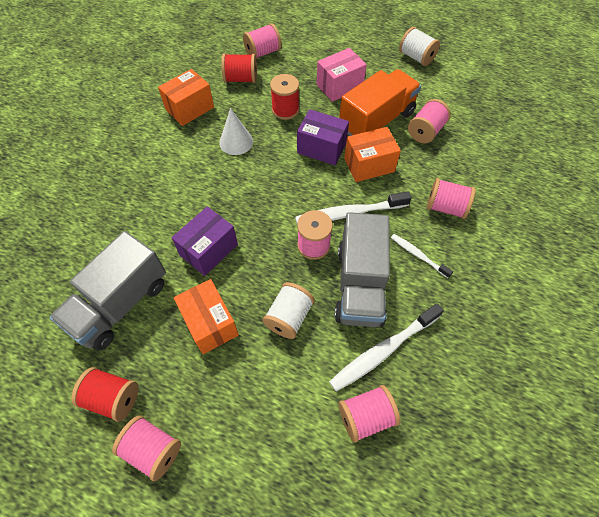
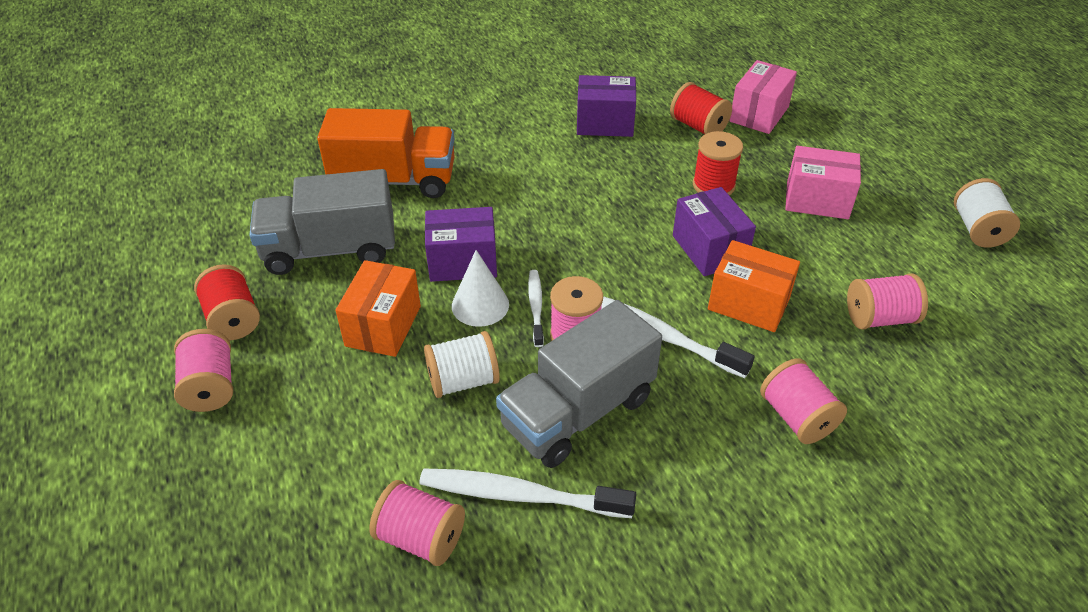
camera: 45 degrees right, 15 degrees down
(190, 108) = (605, 123): orange box -> purple box
(236, 142) = (616, 183): white cone -> white cone (480, 305)
(263, 53) = (759, 114): pink spool -> pink box
(376, 121) = (821, 265): orange truck -> orange truck (394, 180)
(418, 255) = (689, 438): white toothbrush -> white toothbrush (536, 307)

